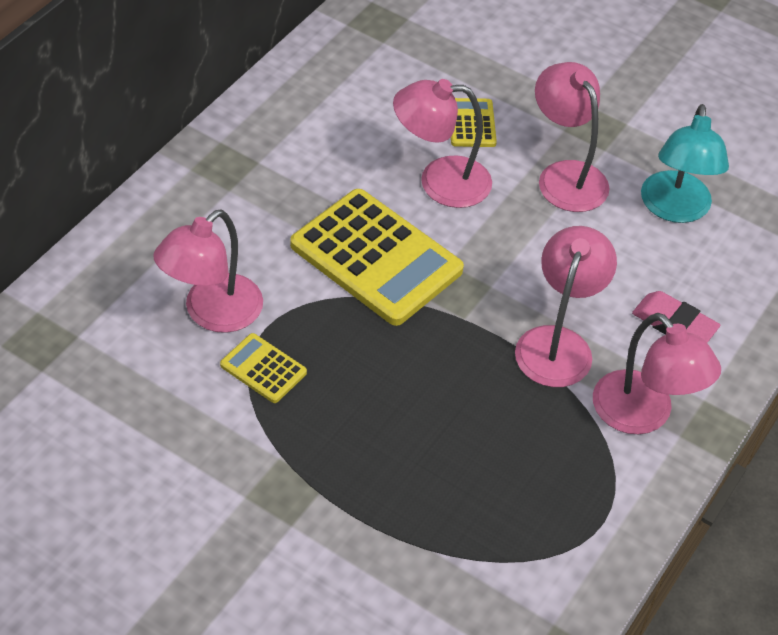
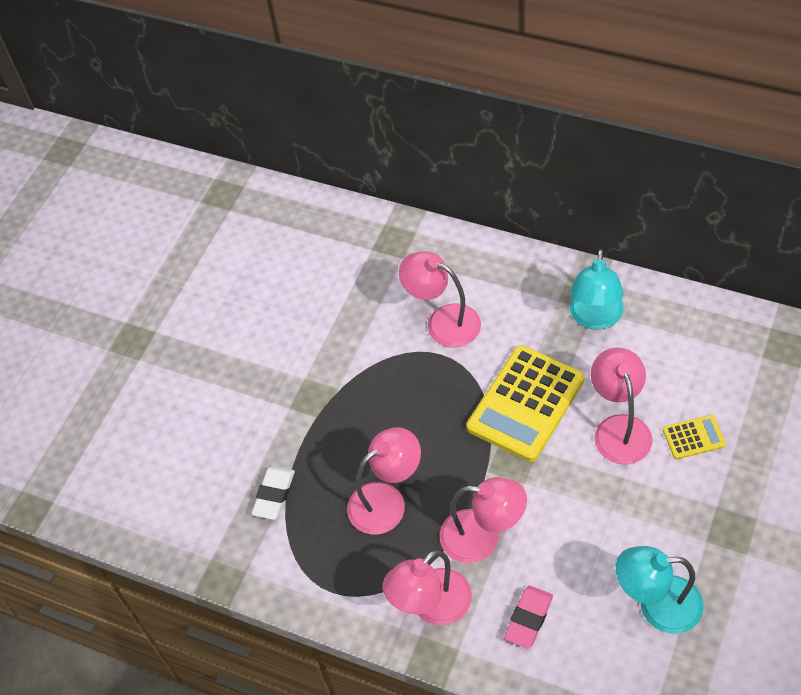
camera: 90 degrees right, 5 degrees up
(263, 369) = (405, 362): yellow calculator -> none
(272, 162) = (595, 318): none -> turquoise lamp
(436, 568) = (274, 495): none -> white eraser
(565, 175) = (662, 516): pink lamp -> pink lamp (386, 501)

